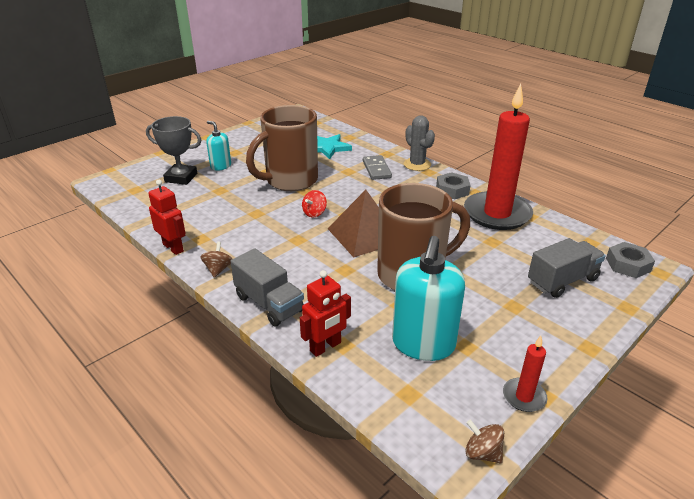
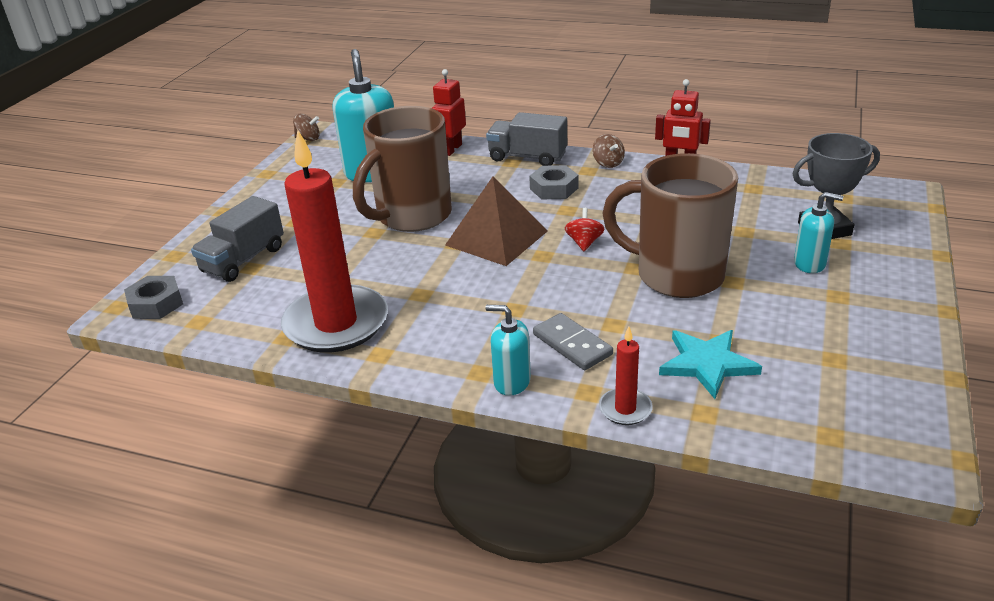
camera: 155 degrees right, 0 degrees up
(290, 181) = (676, 275): brown mug -> brown mug turned 90 degrees counterclockwise
(417, 164) = (511, 382): grey cactus -> turquoise soap dispenser
(452, 190) = (420, 344): grey nut -> grey nut (554, 188)
(524, 397) = (282, 168): red candle -> red candle (625, 409)

